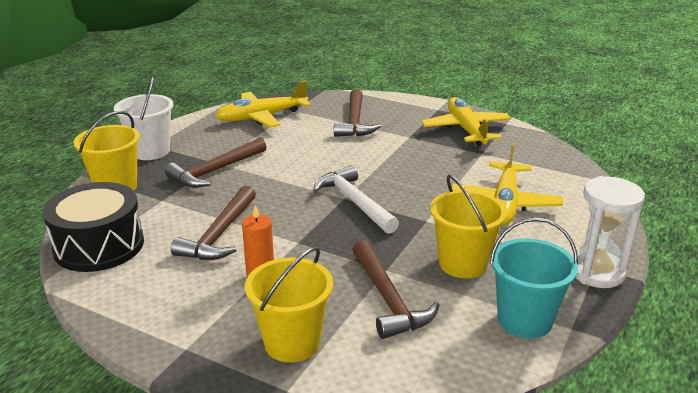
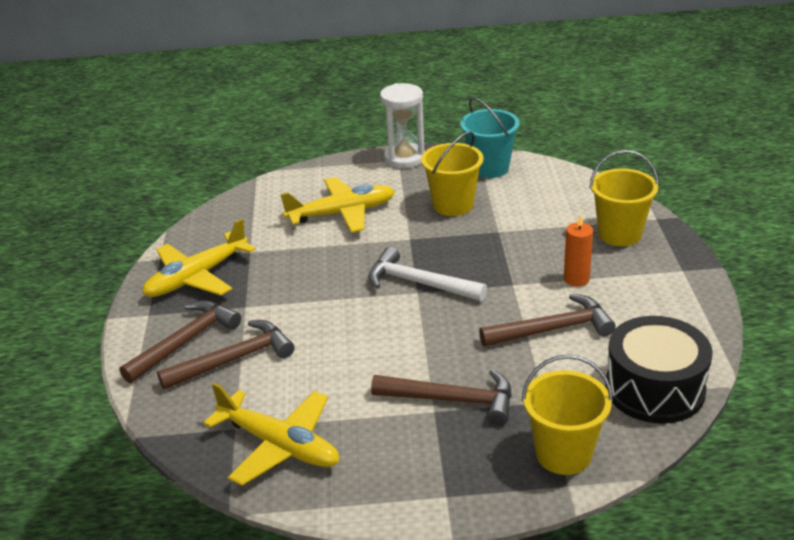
camera: 120 degrees left, 5 degrees up
(150, 151) = (463, 486): white bucket -> none
(354, 202) = (419, 283): white hammer -> white hammer turned 90 degrees clockwise
(388, 299) = (530, 218): brown hammer -> brown hammer (185, 342)

